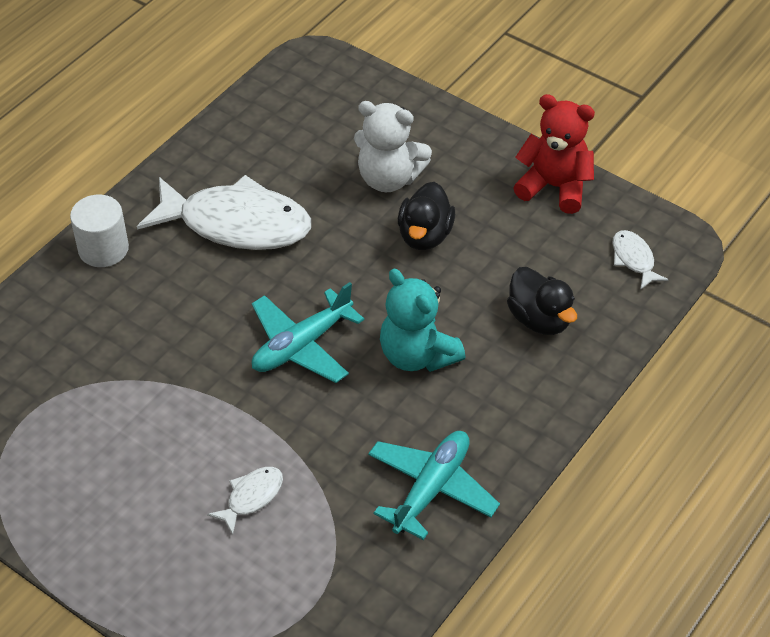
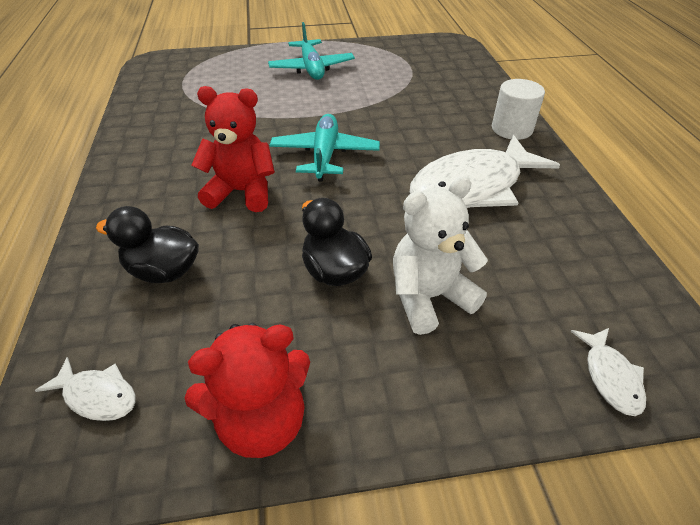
camera: 135 degrees right, 5 degrees down
(251, 497) = (260, 94): white fish -> white fish (610, 377)
(417, 355) = (241, 192): turquoise teddy bear -> red teddy bear
(431, 489) = (160, 141): turquoise plane -> turquoise plane (311, 68)

